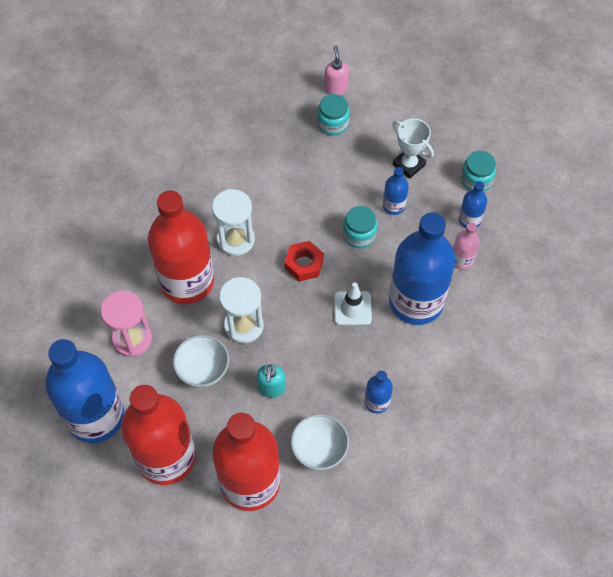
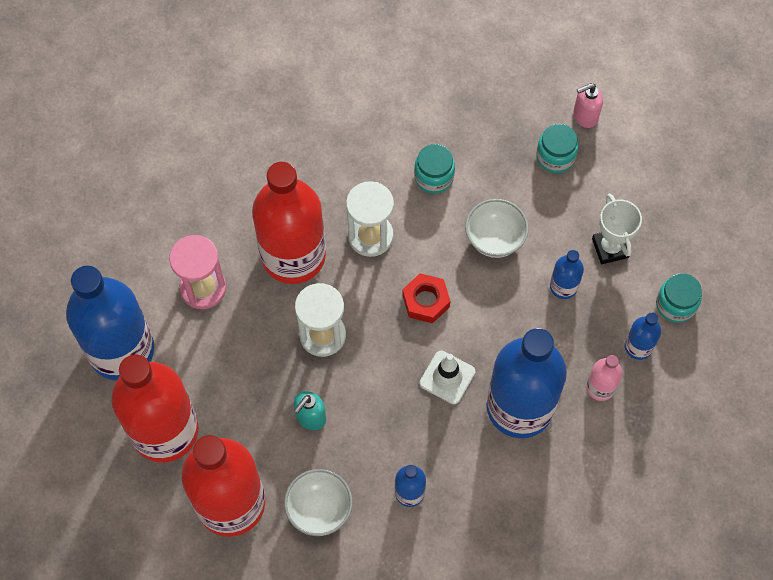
camera: 30 degrees right, 5 degrees up
(203, 370) = (253, 360): white bowl -> white bowl (494, 239)
(336, 88) = (585, 116): pink soap dispenser -> pink soap dispenser turned 135 degrees counterclockwise
(359, 235) = (505, 300): turquoise jar -> turquoise jar (434, 177)

